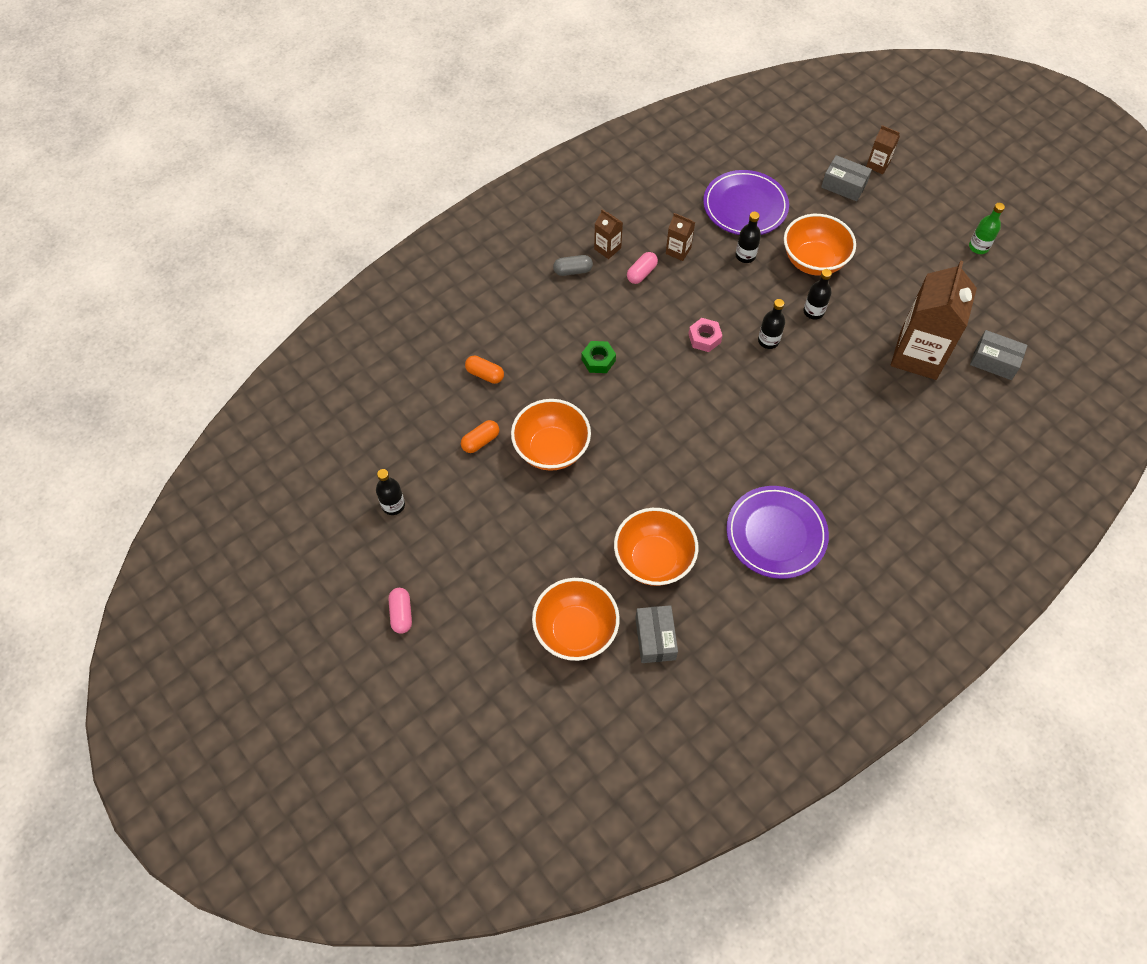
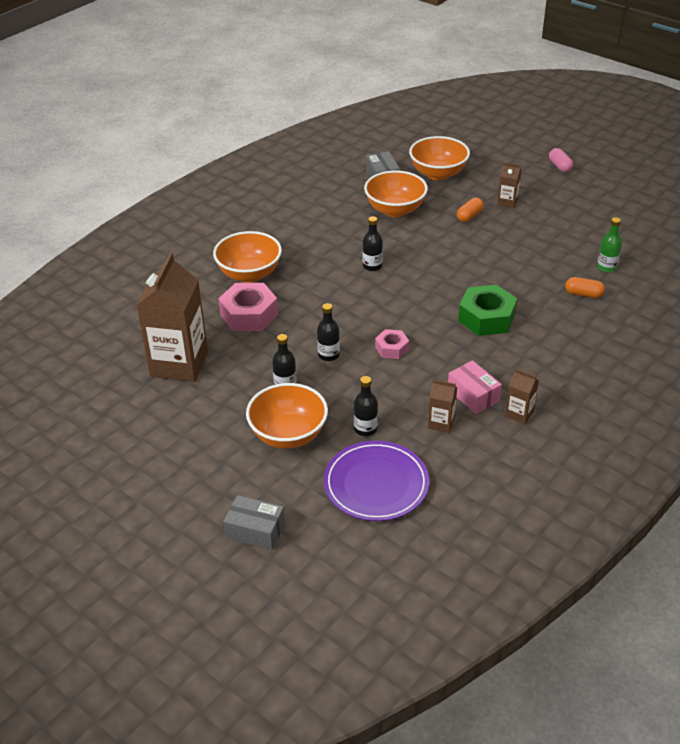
camera: 170 degrees right, 20 degrees down
(393, 505) = (603, 211): black bottle -> black bottle (372, 266)
(480, 441) = (560, 253): orange capsule -> orange capsule (469, 216)
(551, 449) = (499, 256): orange bowl -> orange bowl (249, 274)
(573, 271) = (546, 387): grey capsule -> none
(598, 360) = (486, 318): green nut -> green nut, size x1.79
(641, 273) = (473, 395): pink capsule -> pink box
(776, 534) = (305, 233): purple plate -> none
(847, 409) = (249, 314): none -> pink nut
(878, 165) = (210, 567): brown carton -> brown carton (507, 202)
(978, 247) = (95, 479): green bottle -> green bottle (606, 267)
(994, 361) = (103, 369): grey box -> none

